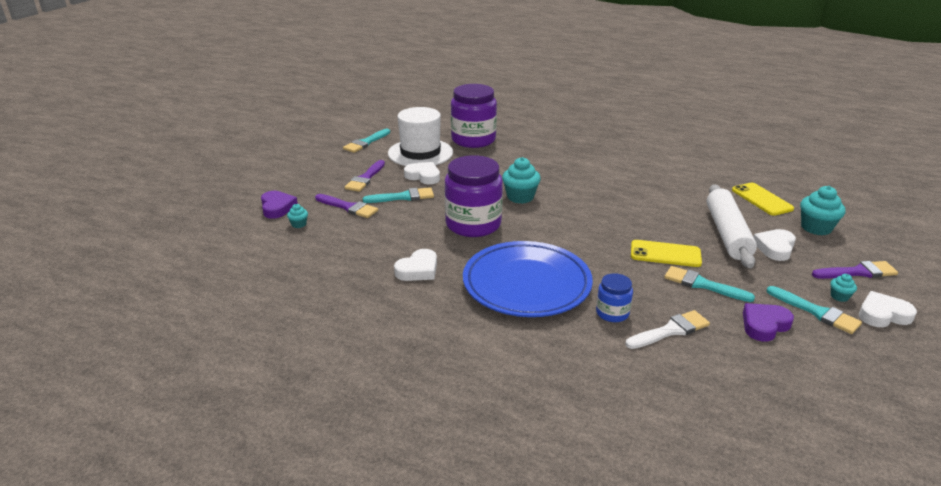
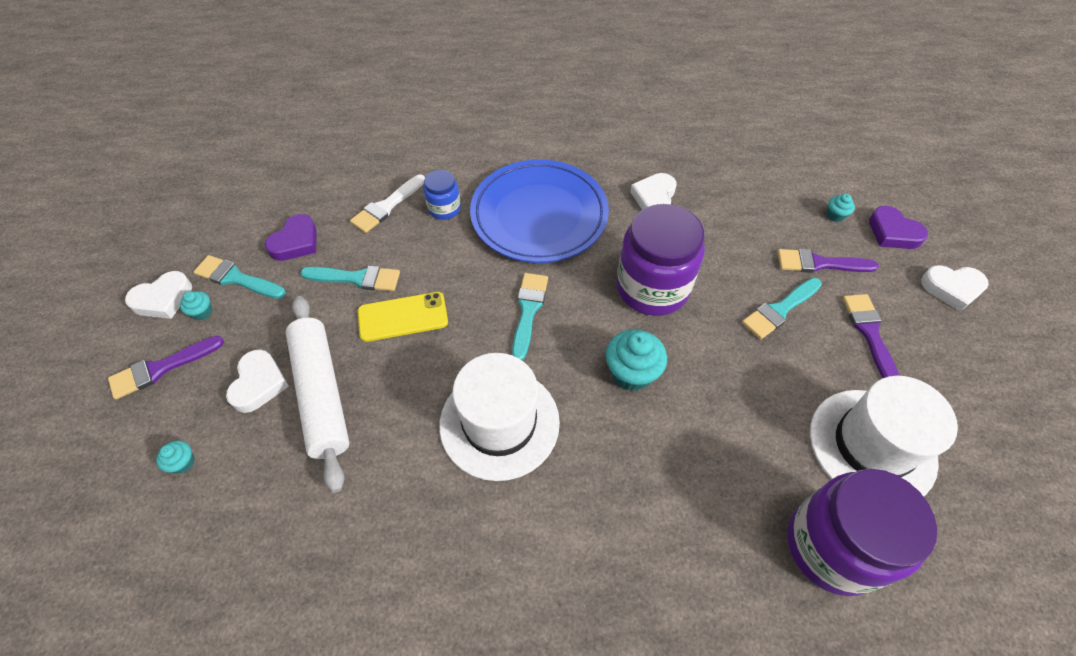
camera: 155 degrees right, 25 degrees up
(366, 142) = (989, 444): turquoise brush -> turquoise brush (528, 311)
(423, 176) = (801, 373): white heart -> white heart (952, 288)
(612, 199) = (499, 423): none -> white hat
(761, 199) = (254, 526): yellow phone -> none
(816, 228) = (183, 463): turquoise cupcake -> turquoise cupcake, size x0.50

